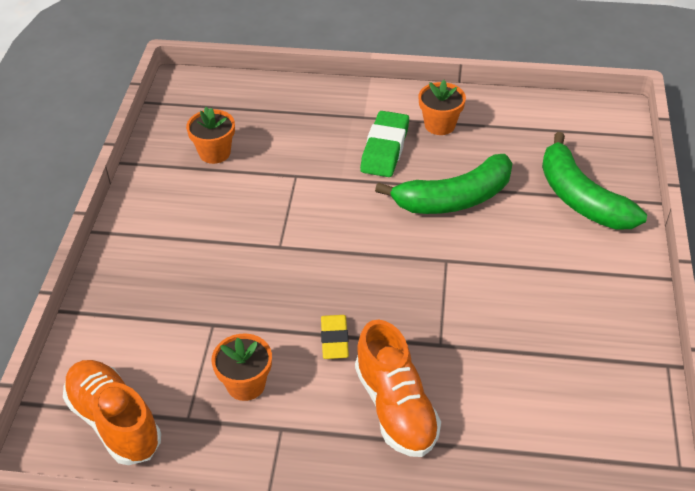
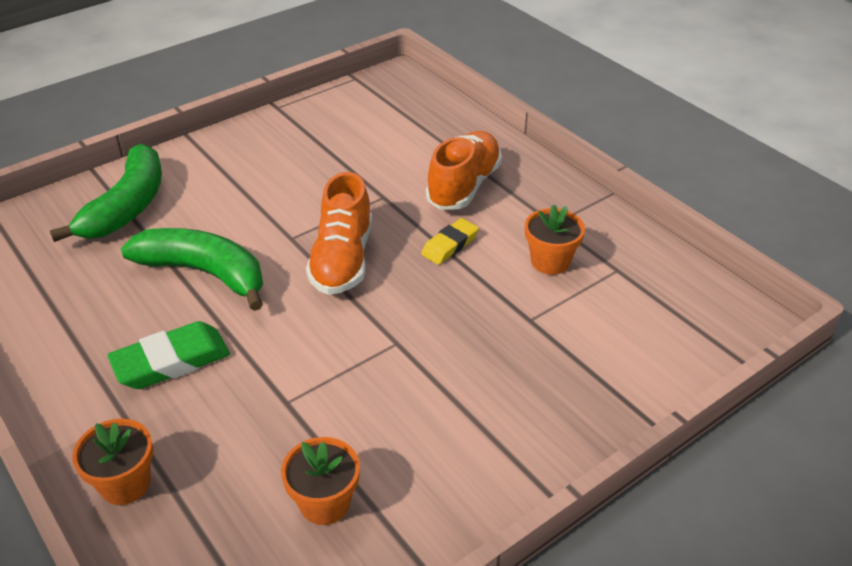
camera: 135 degrees left, 5 degrees down
(115, 422) = (679, 303): orange shoe -> orange shoe (342, 260)
(440, 125) = (87, 345): orange flower pot -> orange flower pot (125, 484)

